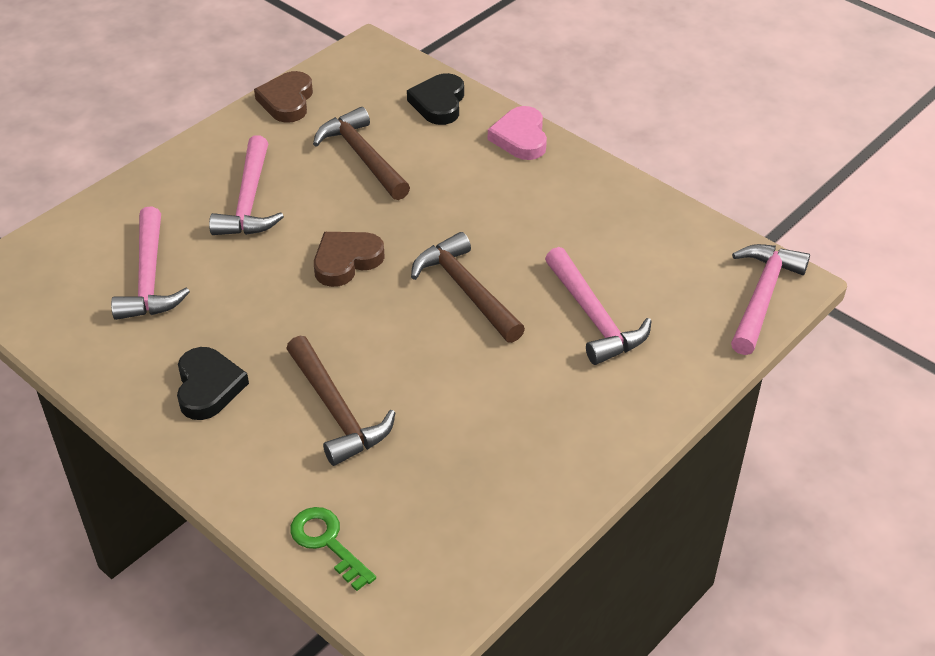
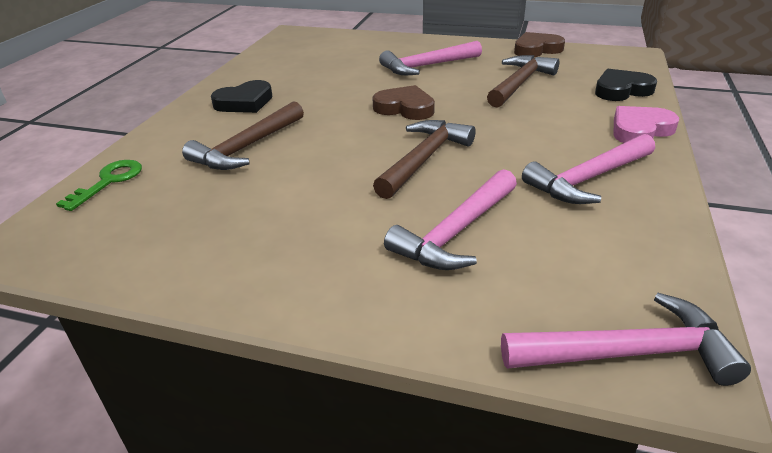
camera: 65 degrees right, 10 degrees down
(149, 277) = (328, 62): pink hammer -> pink hammer (588, 179)

